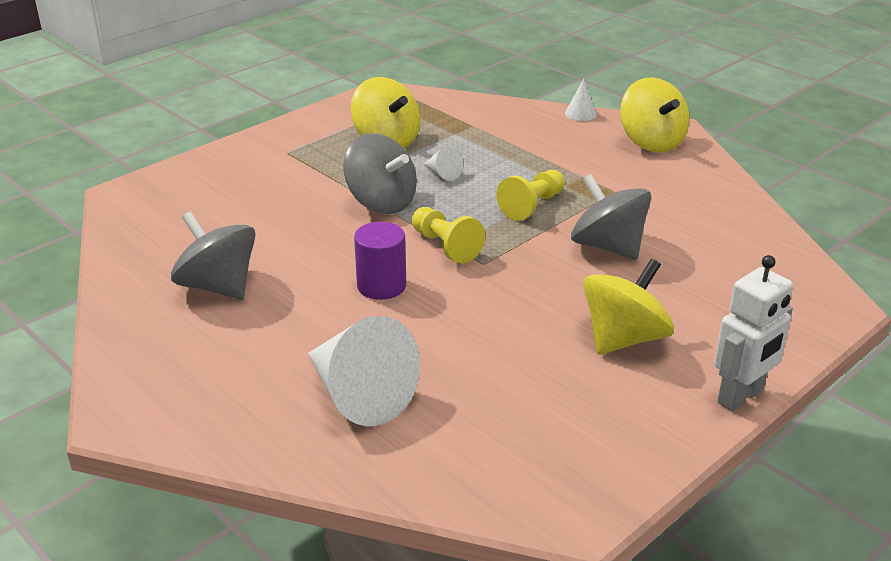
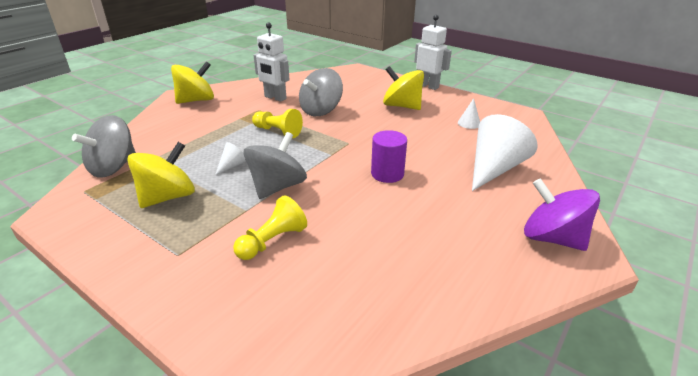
camera: 100 degrees left, 0 degrees up
(173, 395) = (552, 238): none -> purple spinning top
(218, 286) = (420, 247): grey spinning top -> grey spinning top (113, 167)
(445, 246) = (333, 156): yellow pawn -> yellow pawn (272, 241)
(580, 113) = (145, 121): white cone -> white cone (469, 123)
(663, 206) = (275, 98): none -> white robot

